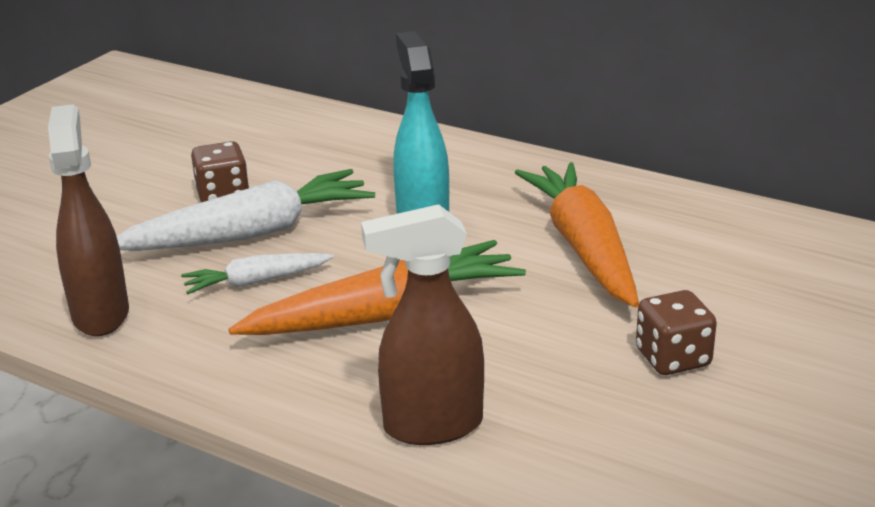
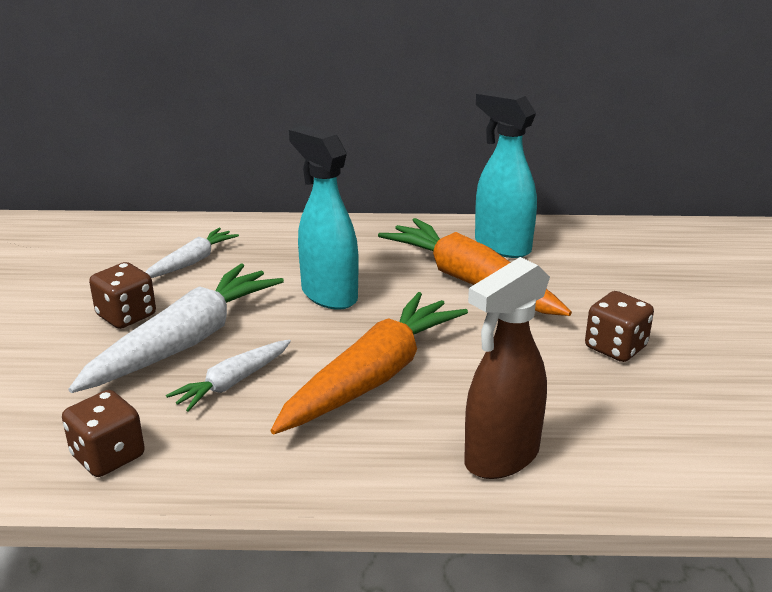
camera: 30 degrees left, 0 degrees up
(101, 314) = (108, 456): brown spray bottle -> brown dice
(325, 159) = (192, 262): none -> white carrot
(659, 217) = (501, 246): none -> turquoise spray bottle

